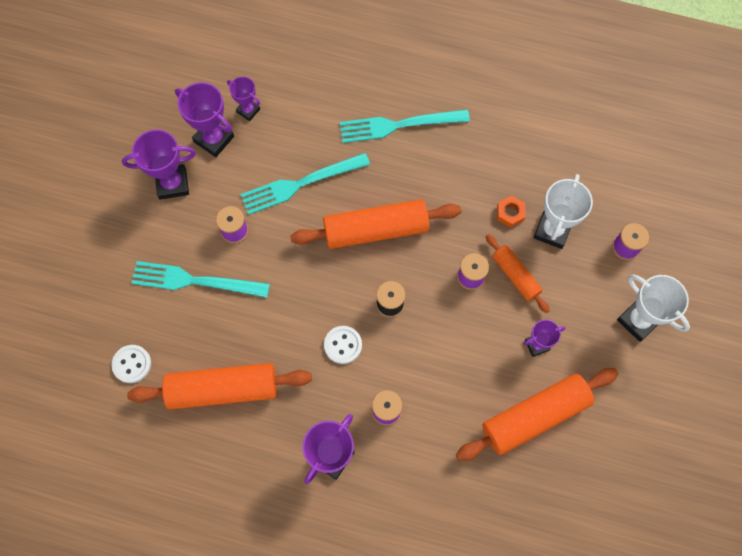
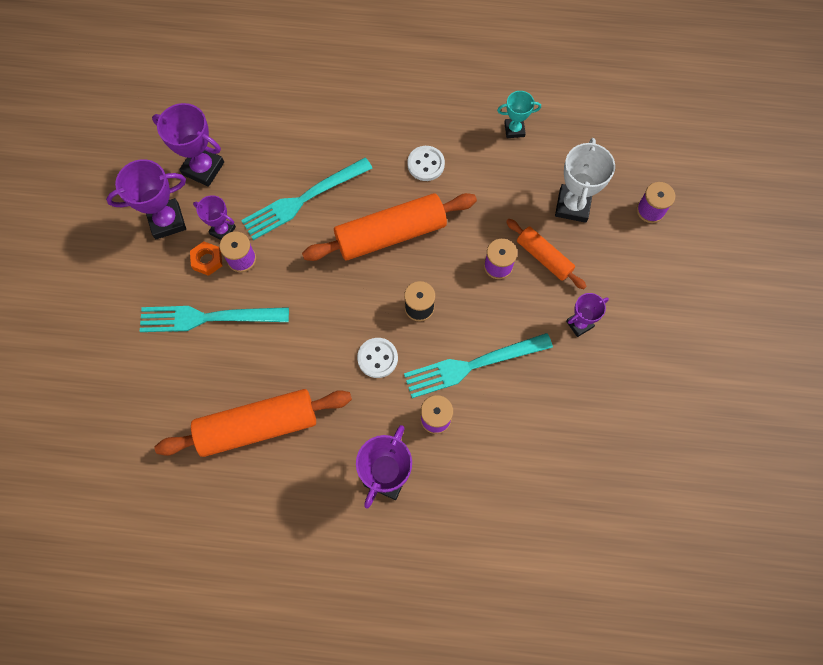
camera: 10 degrees left, 0 degrees up
(132, 364) = (154, 416): white button -> white button (426, 164)
(248, 110) = (234, 133): purple trophy -> purple trophy (222, 230)
(398, 125) = (394, 125): turquoise fork -> turquoise fork (471, 366)
(510, 148) = (514, 129): none -> turquoise trophy
(510, 213) = (526, 195): orange nut -> orange nut (207, 260)
(535, 416) = (591, 398): orange rolling pin -> none
(638, 320) = (677, 282): white trophy -> none

